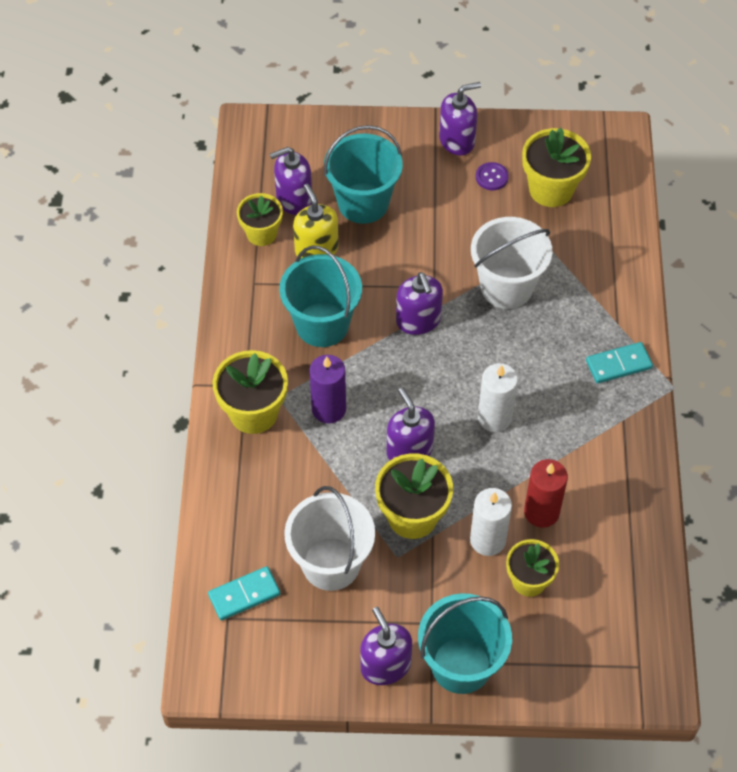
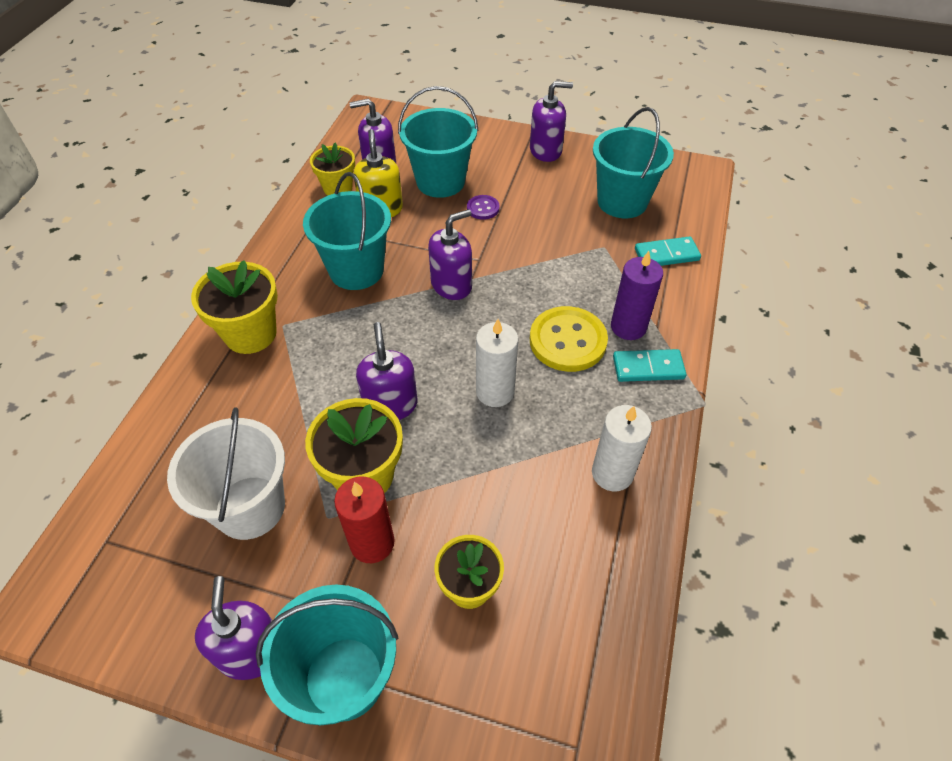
camera: 15 degrees right, 5 degrees down
(244, 594) = (138, 518): turquoise domino -> turquoise domino (666, 254)
(329, 409) = (326, 346): purple candle -> purple candle (628, 327)
(418, 320) = (451, 285): purple soap dispenser -> purple soap dispenser turned 120 degrees counterclockwise
(487, 540) = (438, 524): white candle -> white candle (612, 473)
(491, 177) = (568, 183): purple button -> purple button (483, 208)
(506, 287) = (551, 273): white bucket -> none
(541, 512) = (512, 506): red candle -> red candle (372, 543)
(542, 354) = (567, 341): none -> yellow button
(551, 189) = (622, 201): yellow flower pot -> turquoise bucket

